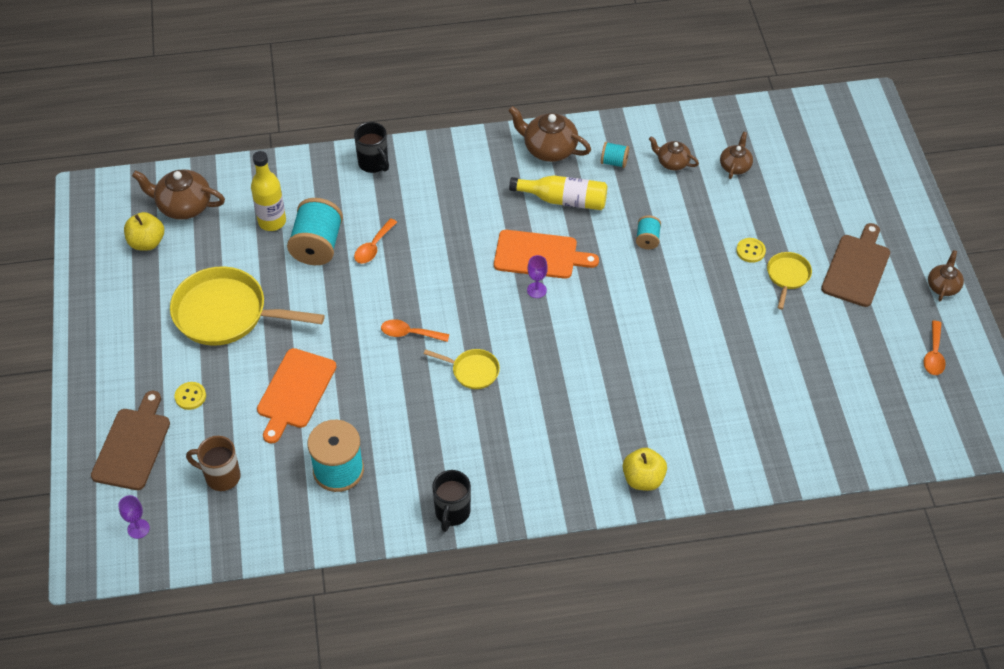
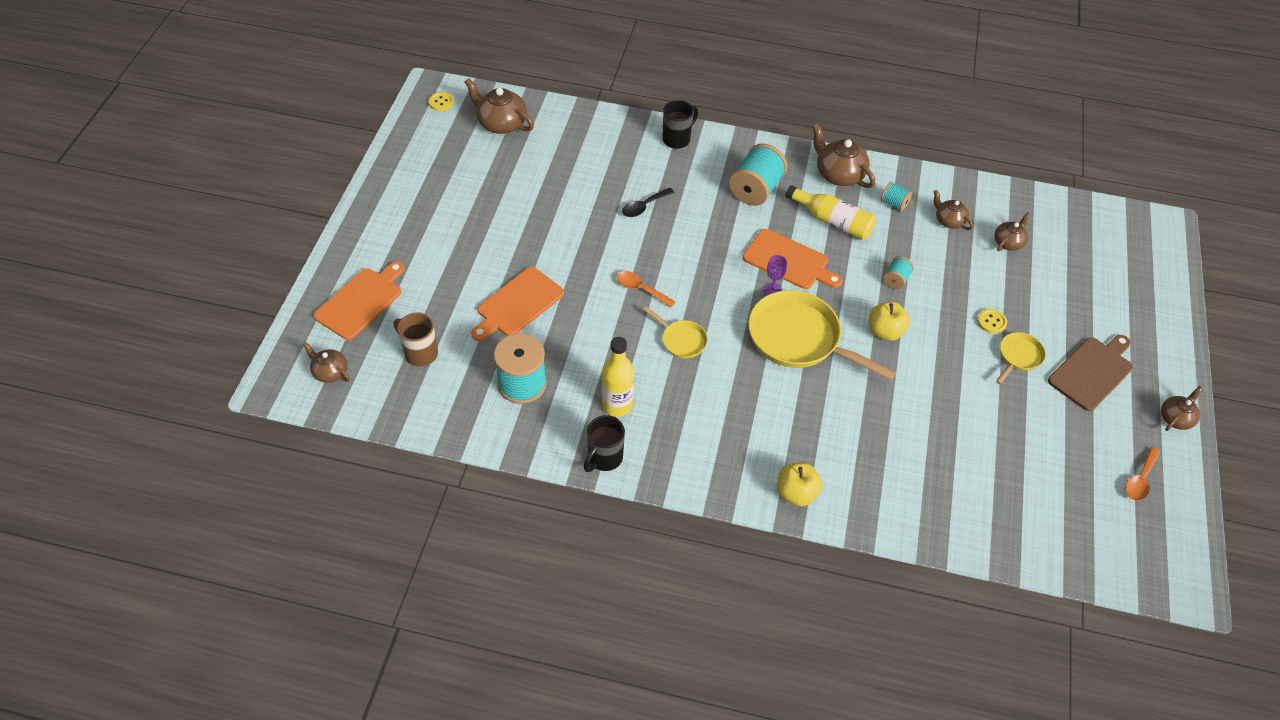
camera: 20 degrees right, 0 degrees up
(132, 445) = (361, 301): brown cutting board -> orange cutting board
(138, 529) = (330, 372): purple goblet -> brown teapot
(147, 242) = (457, 143): yellow apple -> yellow apple (885, 331)
(190, 396) = (428, 278): yellow button -> yellow button (441, 102)
(226, 313) = (493, 220): yellow pan -> yellow pan (799, 339)
(272, 221) = (568, 158): yellow bottle -> yellow bottle (617, 405)
(317, 246) = (596, 190): turquoise spool -> turquoise spool (755, 189)
(373, 247) = (644, 207): orange spoon -> black spoon
(374, 164) = (677, 139): black mug -> black mug turned 120 degrees counterclockwise

